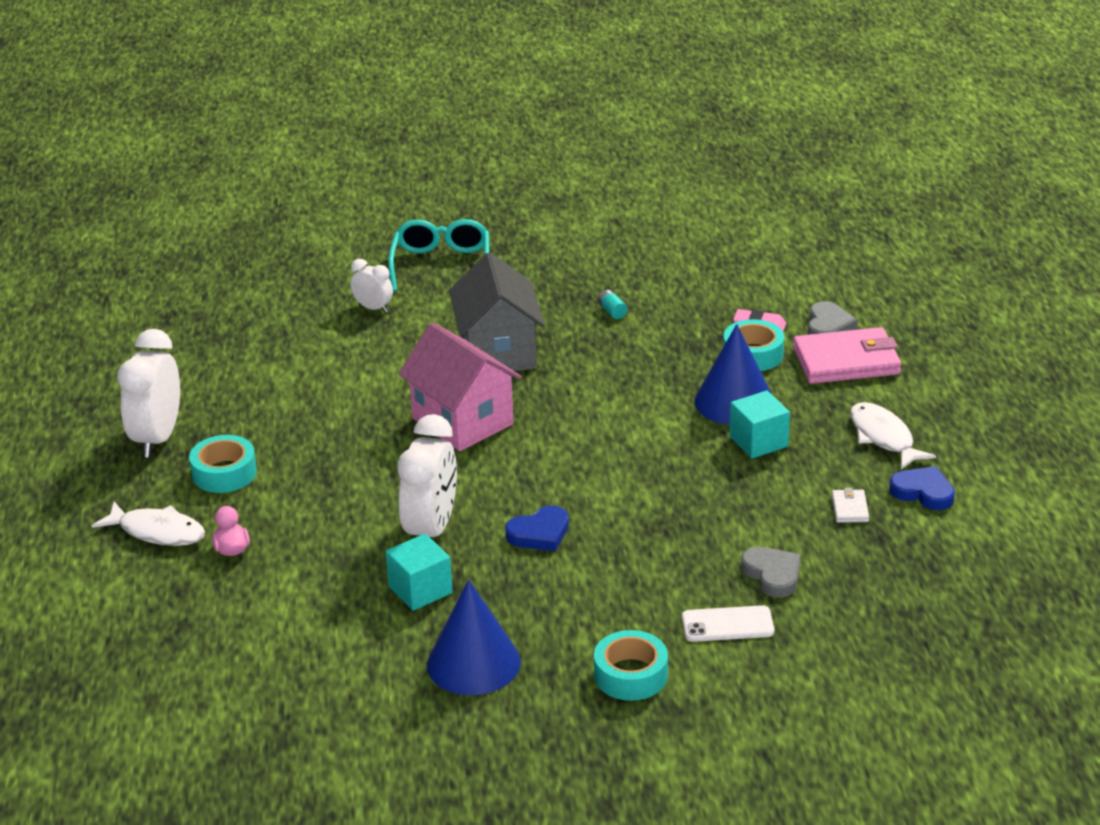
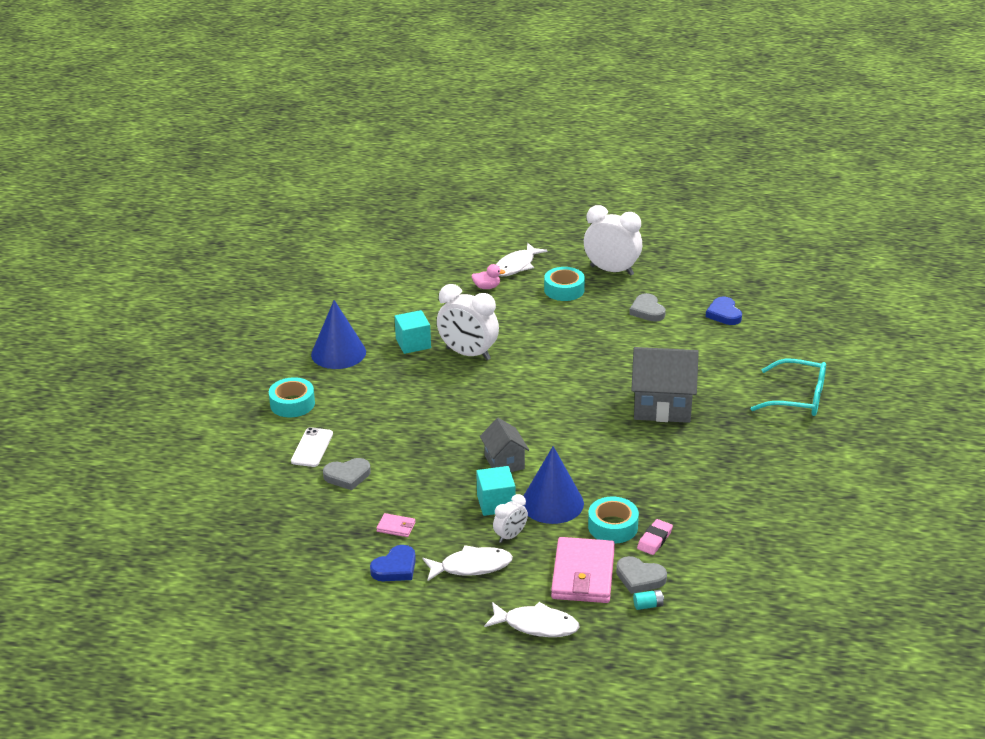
camera: 105 degrees right, 0 degrees up
(267, 393) = (647, 311): none -> grey heart
(373, 308) = (742, 361): white clock -> white clock (510, 536)
(462, 421) = (580, 380): pink house -> none
(539, 533) = (442, 392): blue heart -> blue heart (724, 314)
(612, 311) = (701, 468): turquoise battery -> turquoise battery (648, 605)
(673, 450) = (504, 462): none -> grey house
(850, 508) = (396, 527): white wallet -> pink wallet
(947, 377) = (536, 625): none -> white fish

